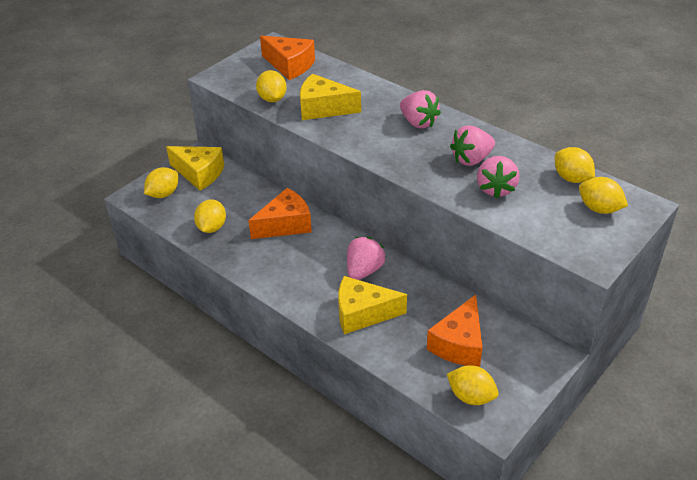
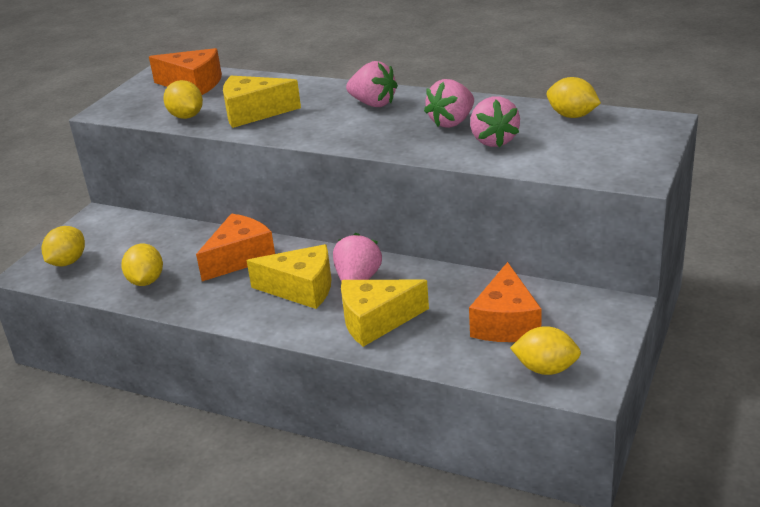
camera: 15 degrees left, 10 degrees down
(199, 174) = (107, 233): yellow cheese -> yellow cheese (301, 289)
(599, 209) = (617, 134): yellow lemon -> none

